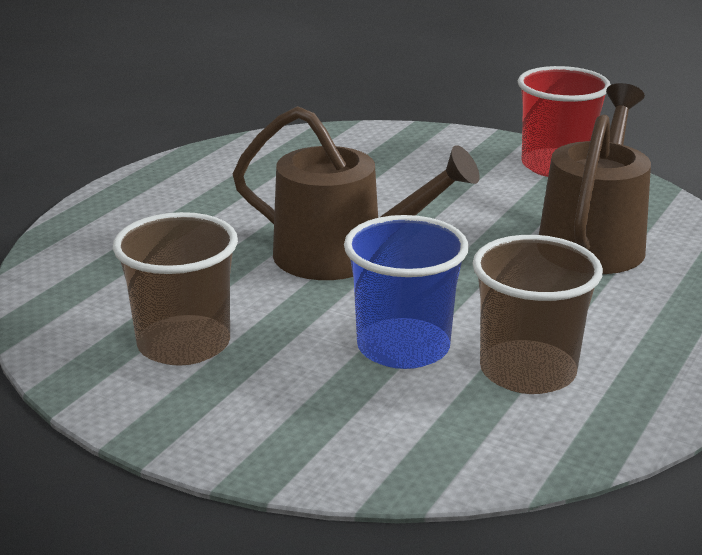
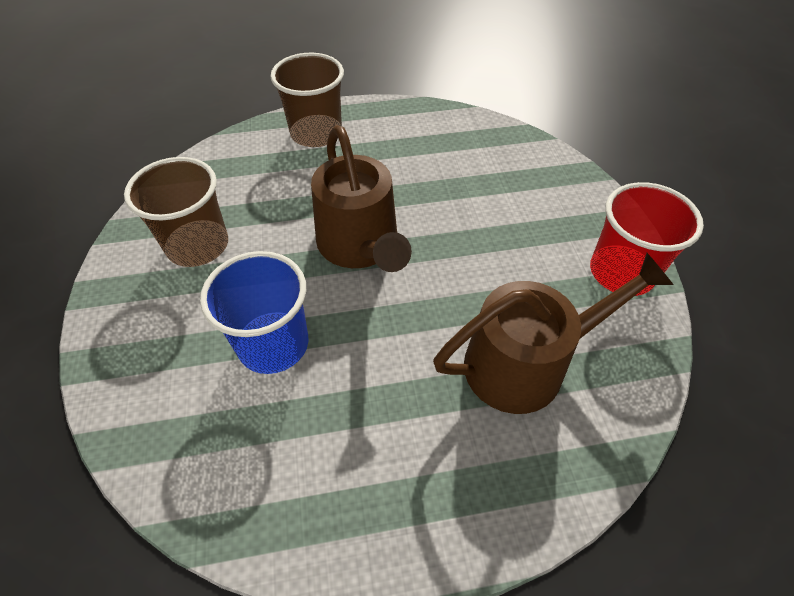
camera: 50 degrees right, 25 degrees up
(527, 371) = (296, 431): brown cup -> brown cup (316, 133)

